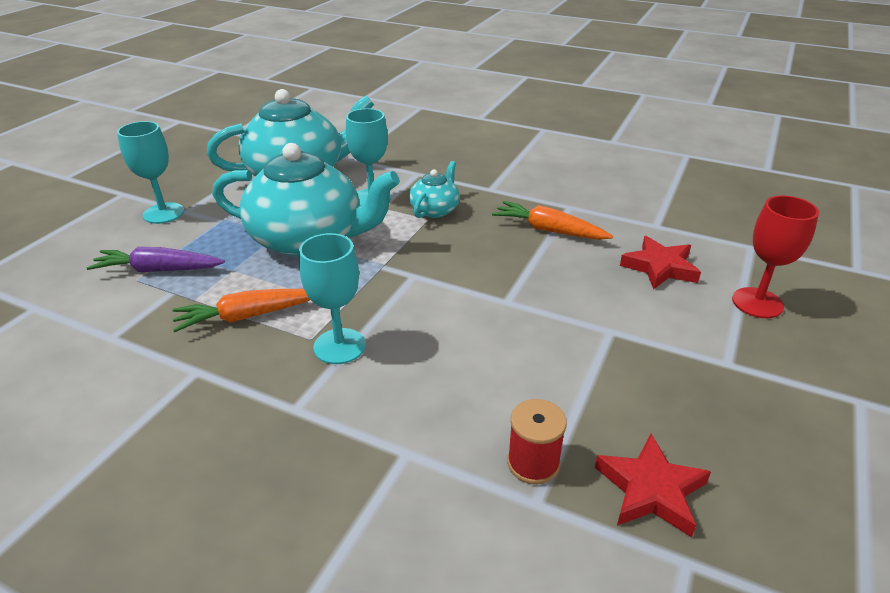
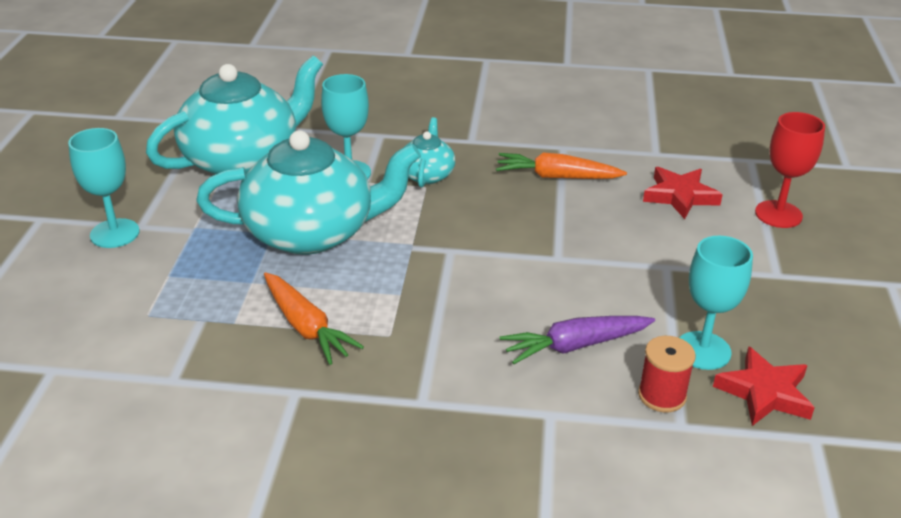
camera: 20 degrees left, 0 degrees up
(158, 270) = (165, 299): purple carrot -> purple carrot (575, 346)
(247, 316) = (306, 327): orange carrot -> orange carrot turned 90 degrees counterclockwise
(339, 346) = (424, 335): turquoise goblet -> turquoise goblet (703, 350)

